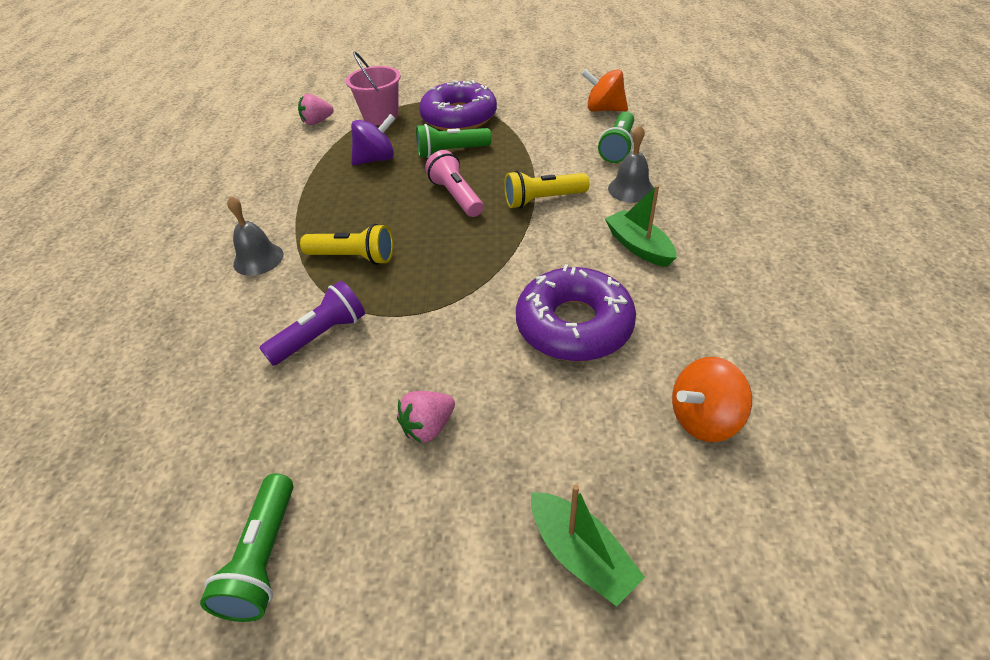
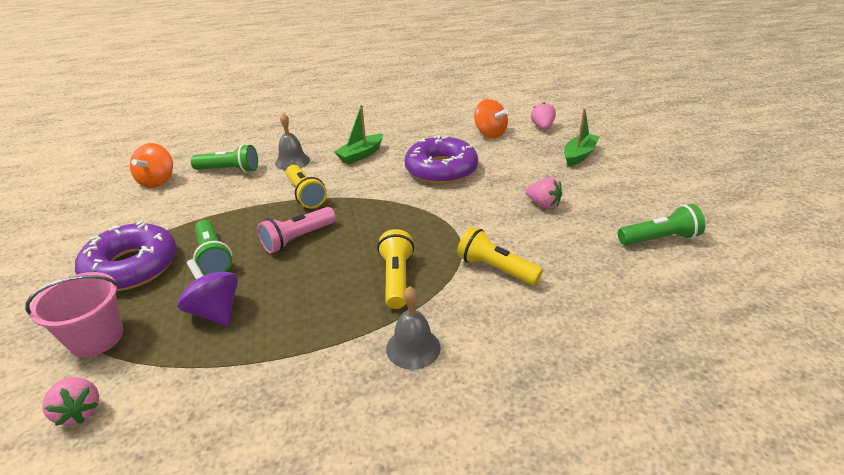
camera: 105 degrees left, 10 degrees down
(321, 336) = (495, 269): purple flashlight -> yellow flashlight
(733, 530) = (542, 127): none -> pink strawberry

